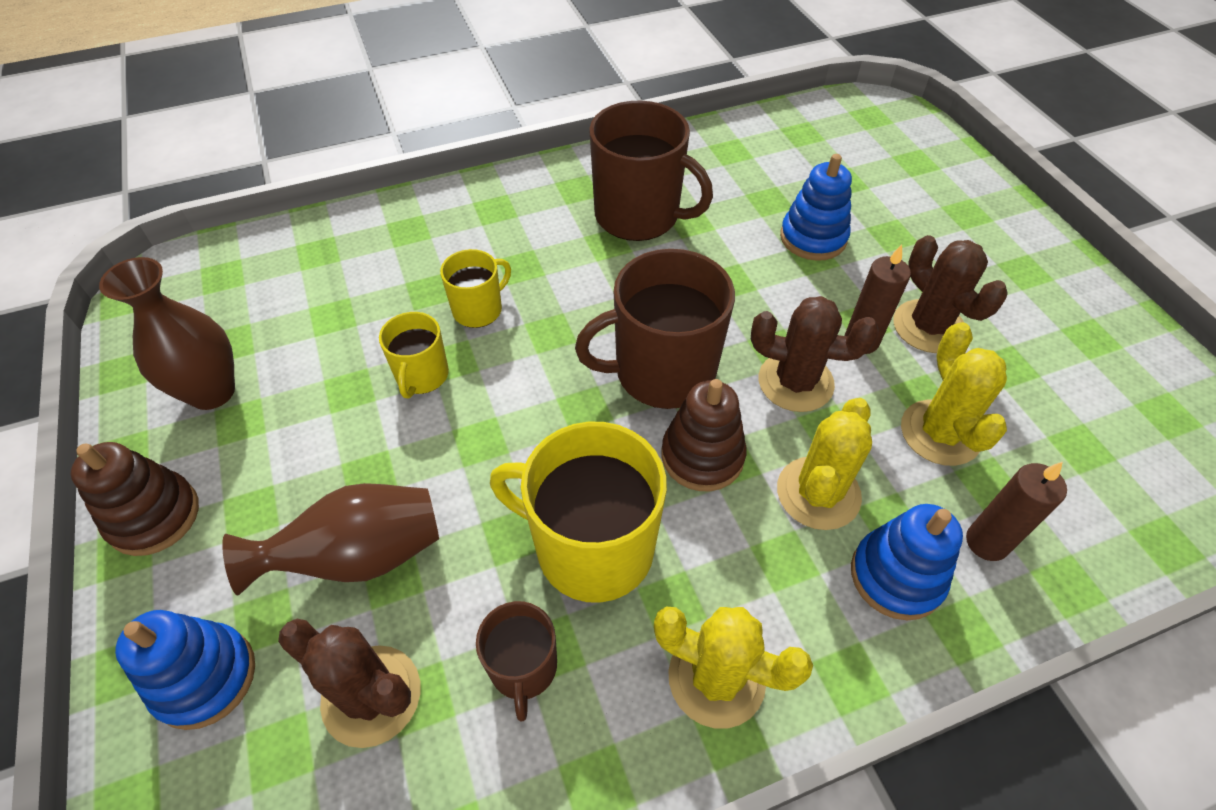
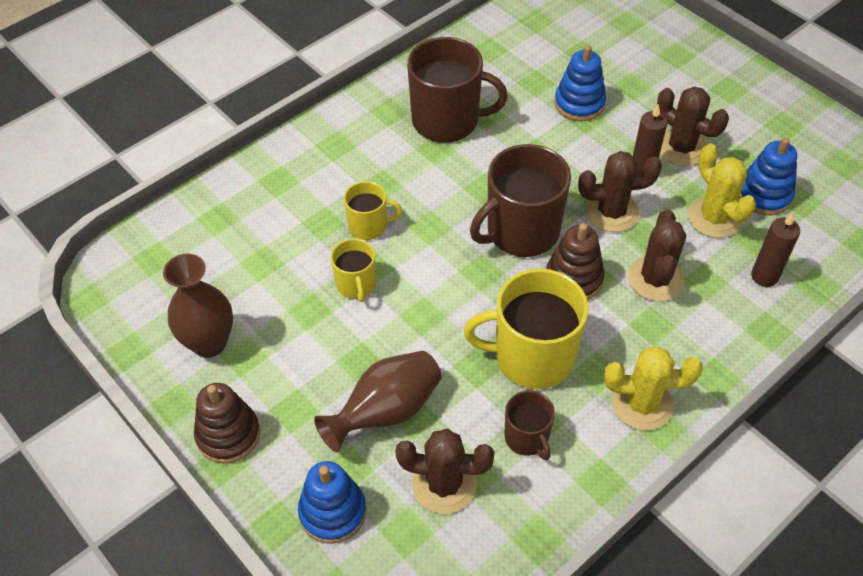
camera: 20 degrees left, 0 degrees up
(478, 309) = (369, 226): yellow mug -> yellow mug turned 60 degrees clockwise
(818, 493) = (655, 279): yellow cactus -> brown cactus
(896, 576) = (720, 313): blue stacking toy -> blue stacking toy (764, 195)

